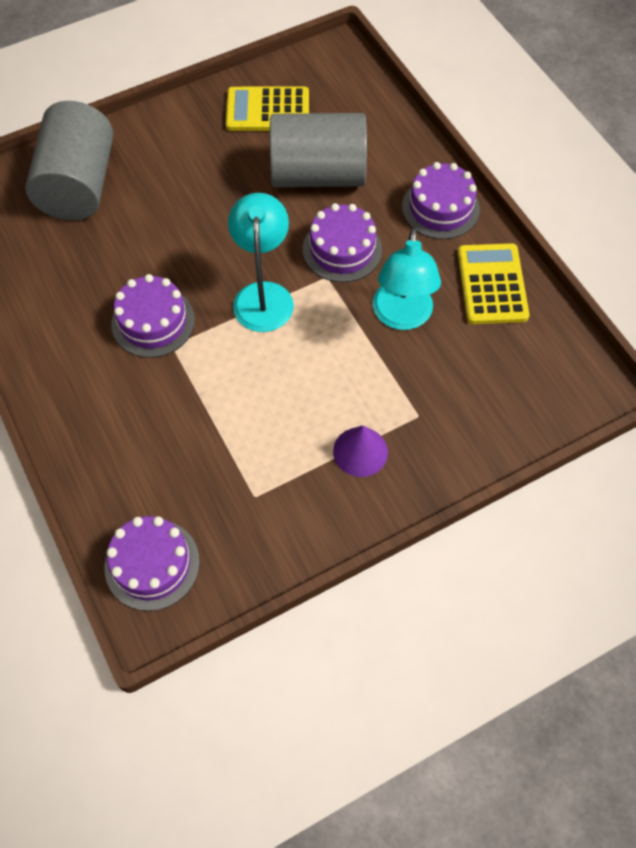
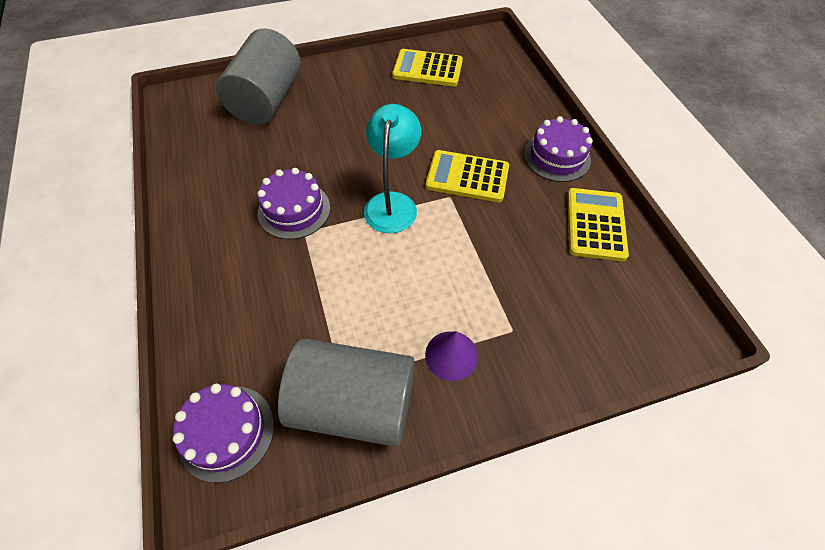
camera: 10 degrees right, 5 degrees down
(318, 174) = (458, 118): grey cylinder -> grey cylinder (354, 404)
(342, 249) = (467, 177): purple cake -> yellow calculator
(402, 317) = (510, 239): turquoise lamp -> none

